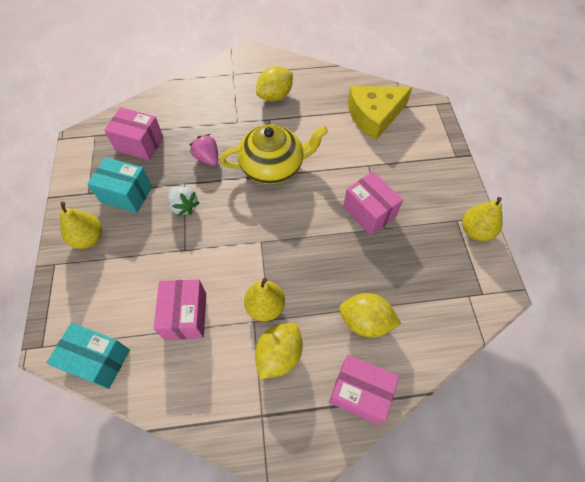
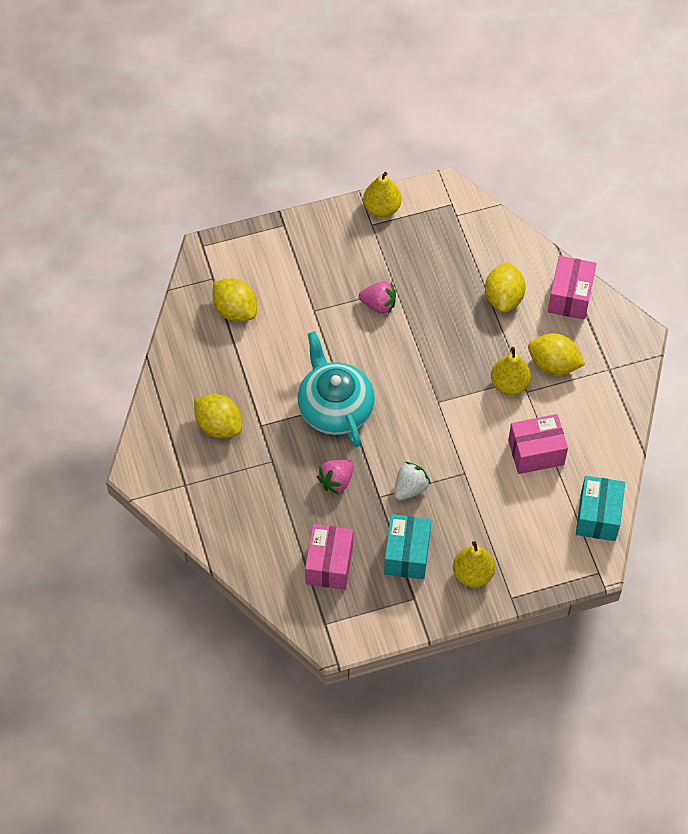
camera: 100 degrees left, 0 degrees up
(273, 166) = (335, 407): yellow teapot -> turquoise teapot
(369, 212) = (378, 304): pink box -> pink strawberry
(374, 116) = (235, 310): yellow cheese -> yellow lemon

